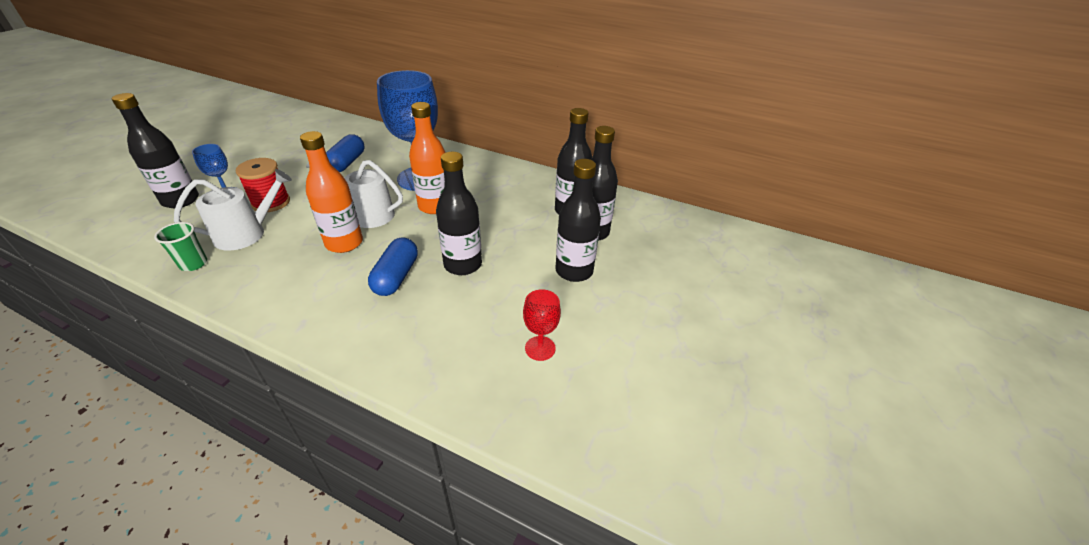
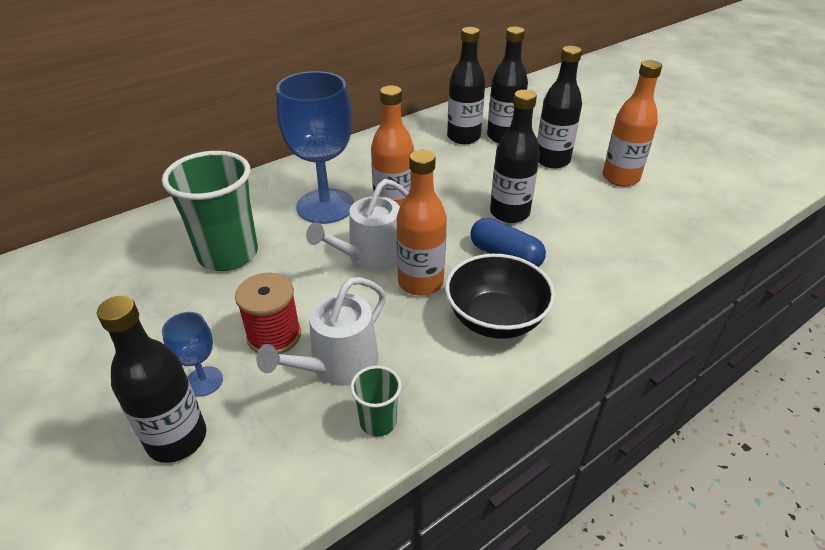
camera: 60 degrees left, 0 degrees up
(246, 233) = (338, 365): white watering can -> white watering can turned 135 degrees counterclockwise
(309, 290) = (495, 319): none -> black bowl
(347, 163) = (228, 254): blue capsule -> green cup
(540, 348) = (638, 201): red goblet -> none
(578, 326) = (620, 178): none -> orange bottle

